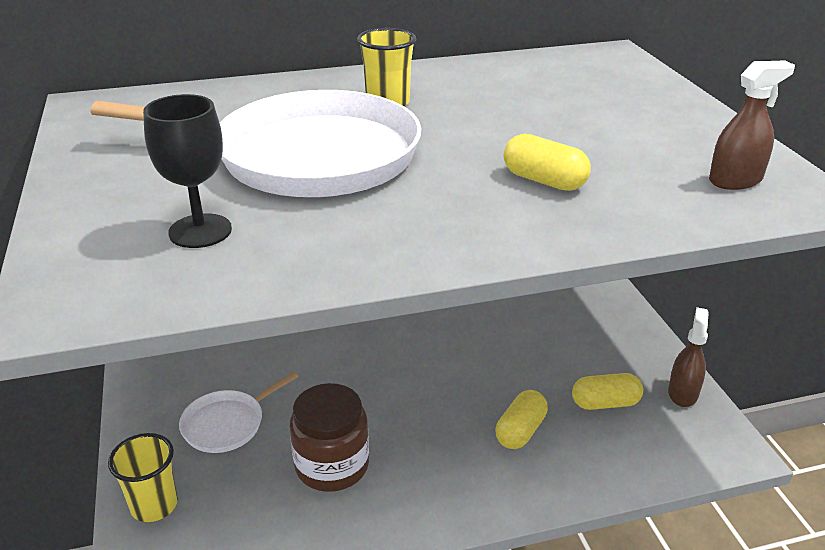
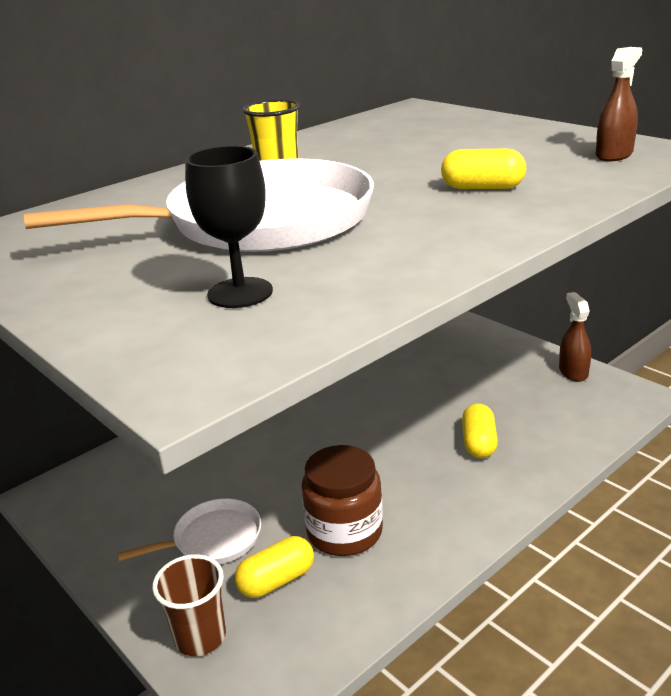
camera: 25 degrees left, 5 degrees down
(154, 505) = (200, 637): yellow cup -> brown cup
(227, 424) = (213, 539): white pan -> white pan turned 135 degrees counterclockwise
(605, 403) = (524, 399): yellow capsule -> yellow capsule (277, 580)

